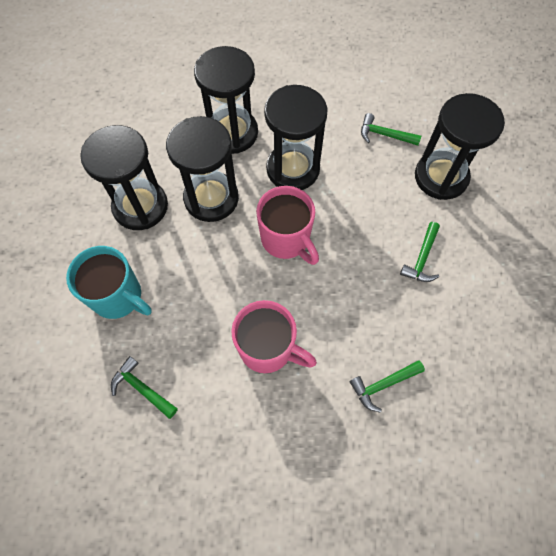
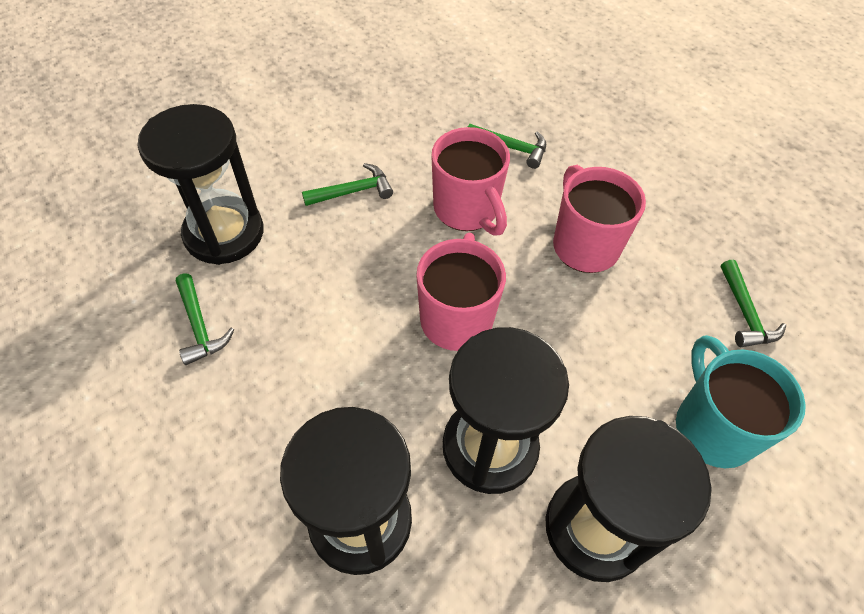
camera: 135 degrees left, 10 degrees down
(293, 169) = (351, 388): black hourglass -> none
(353, 307) = (467, 210): none -> pink mug

